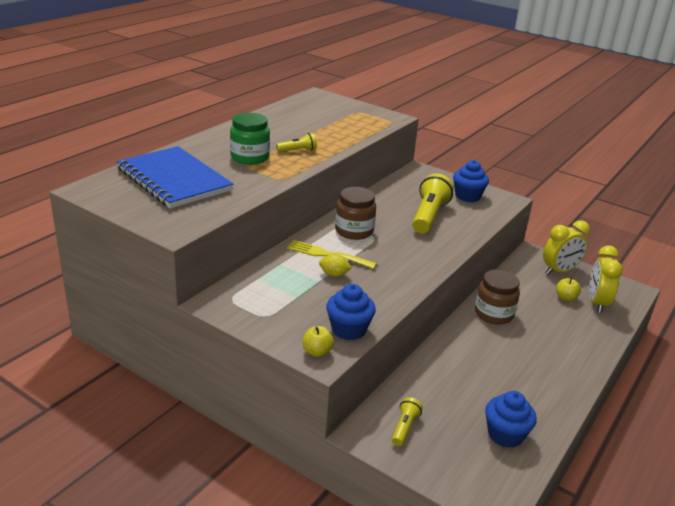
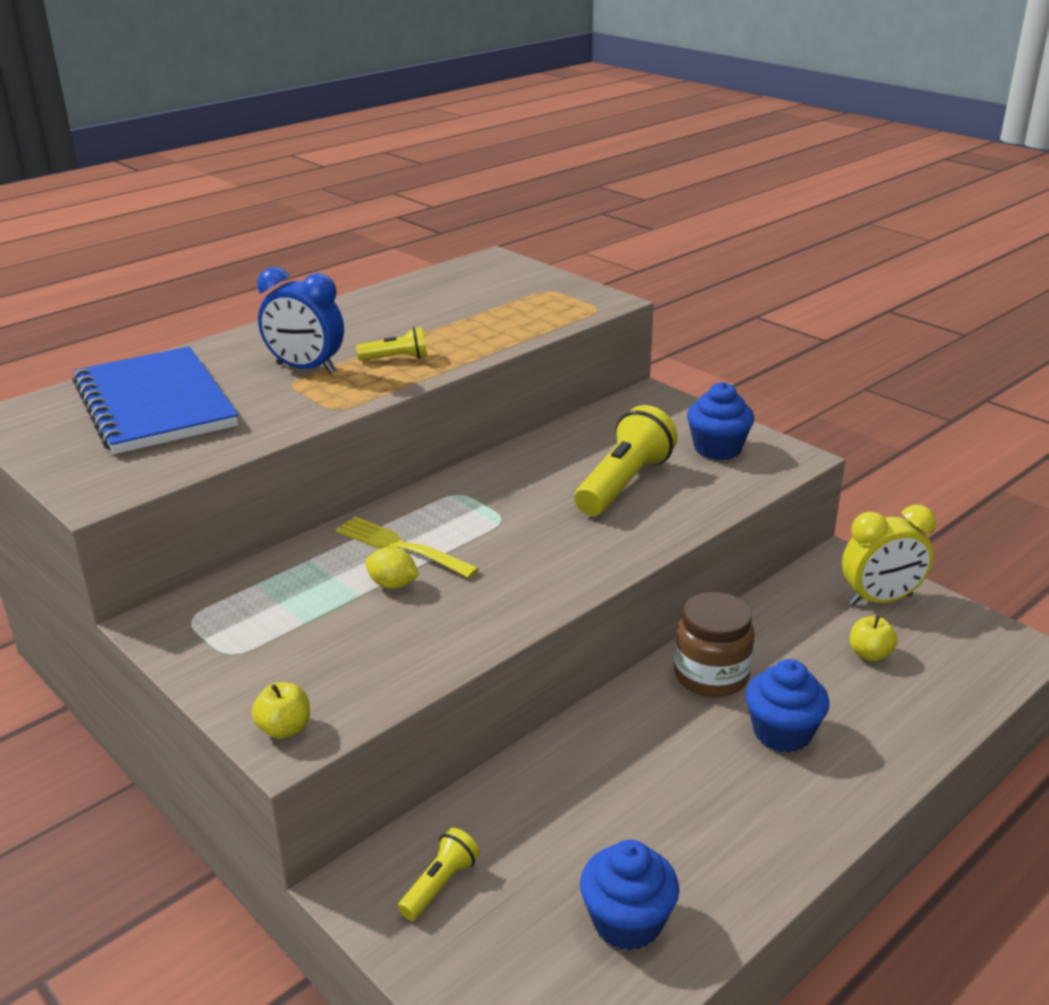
camera: 15 degrees right, 0 degrees up
(250, 157) = (306, 369): green jar -> blue clock
(349, 329) = (364, 691): blue cupcake -> blue cupcake (782, 732)
(354, 231) = (471, 505): brown jar -> none
(597, 303) = (931, 669): yellow clock -> none

